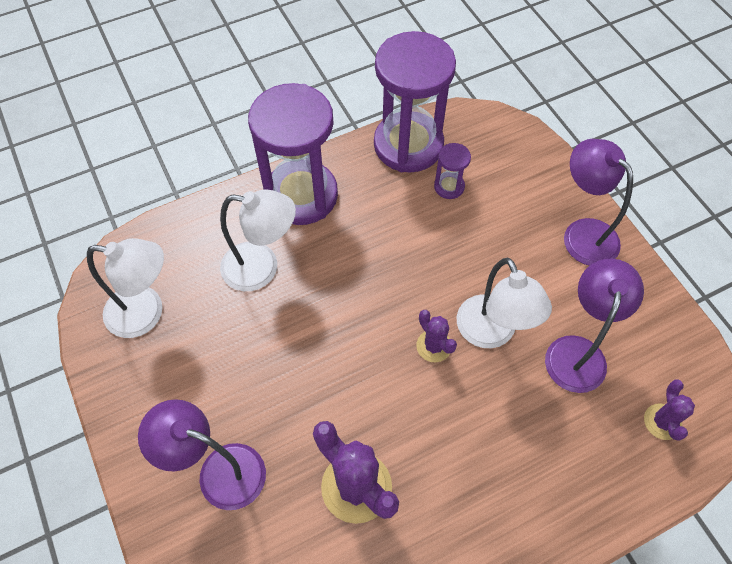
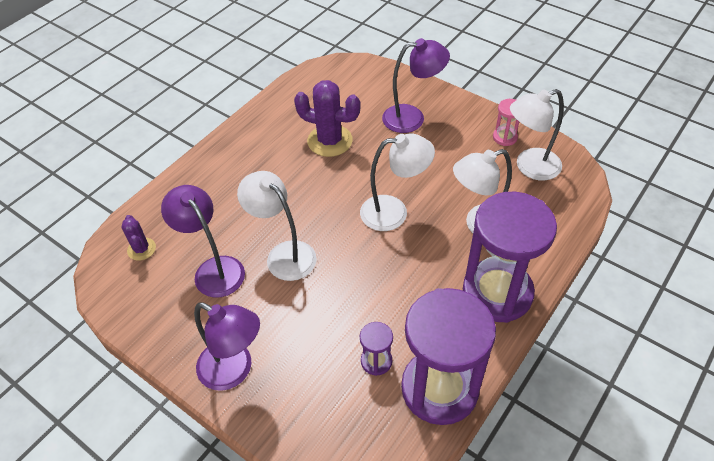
camera: 155 degrees right, 10 degrees down
(133, 371) = (505, 137): none -> pink hourglass
(341, 329) = (394, 212): none -> white lamp
(434, 346) = (322, 229): purple cactus -> none
(577, 351) = (214, 269): purple lamp -> purple lamp turned 150 degrees clockwise

